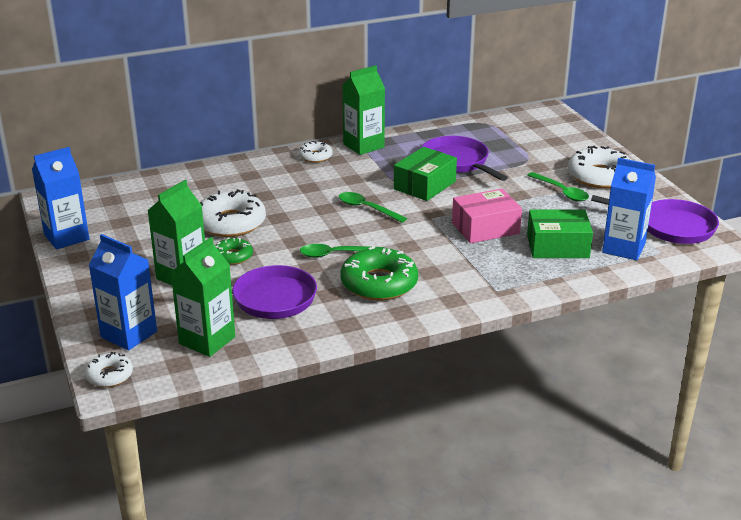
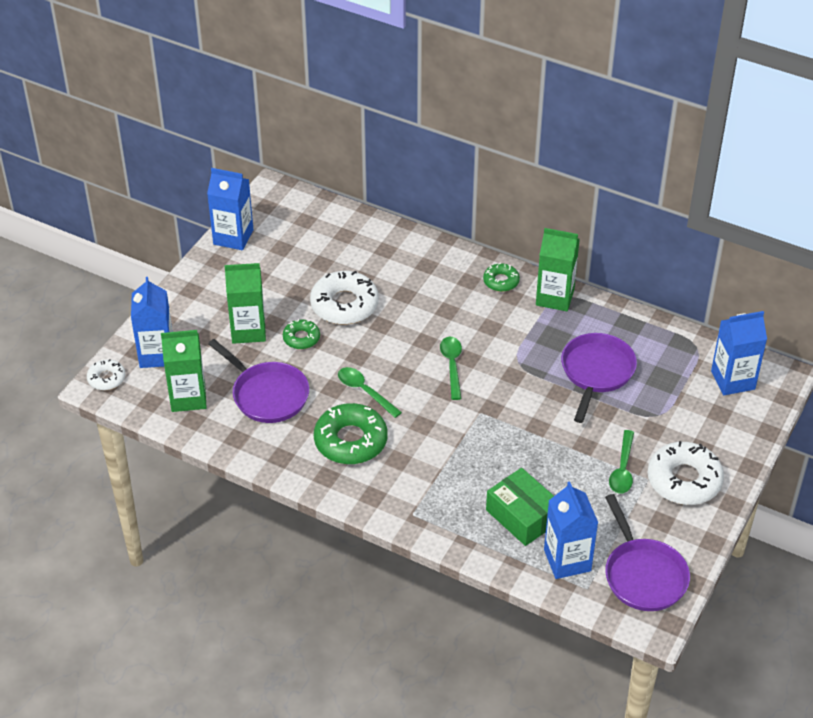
camera: 50 degrees right, 15 degrees up
(315, 156) = (501, 281): white donut -> green donut
(424, 185) = (530, 376): green box -> none
(485, 228) = (502, 454): pink box -> none
(532, 125) = (733, 380): none -> blue carton

